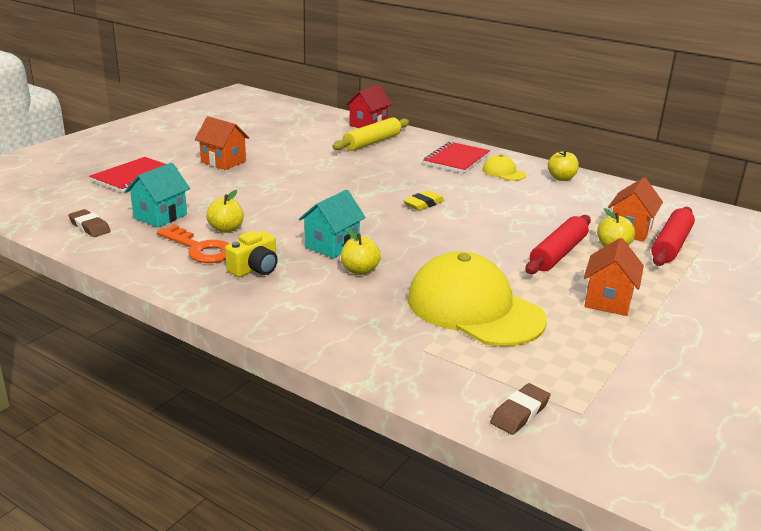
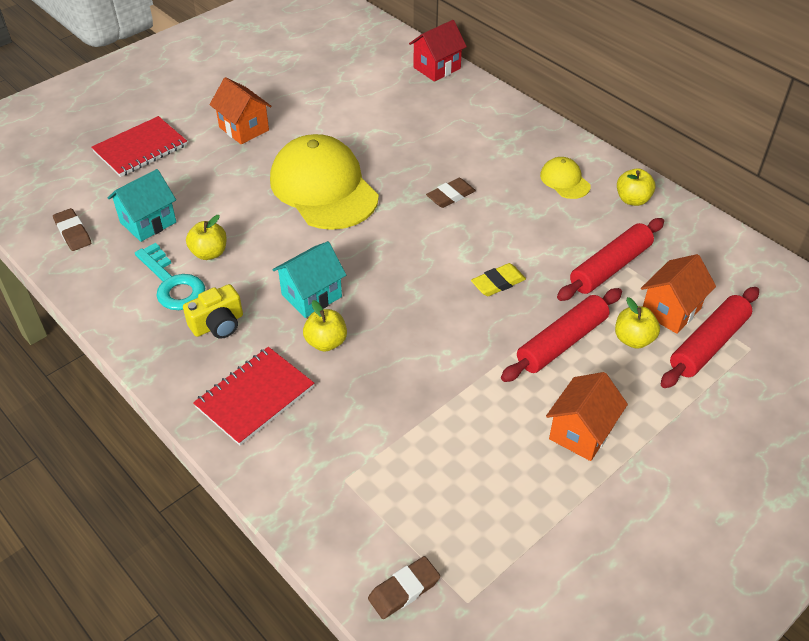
camera: 15 degrees right, 20 degrees up
(200, 249) = (172, 283): orange key -> turquoise key
(372, 142) = (428, 105): yellow rolling pin -> none
(418, 185) = (450, 196): none -> brown eraser
(423, 204) = (442, 232): yellow eraser -> yellow eraser (498, 283)
(456, 160) = (517, 149): red notebook -> red notebook (255, 397)
(474, 309) = (424, 423): yellow cap -> yellow cap (323, 188)
(568, 212) = (610, 267): none -> red rolling pin

